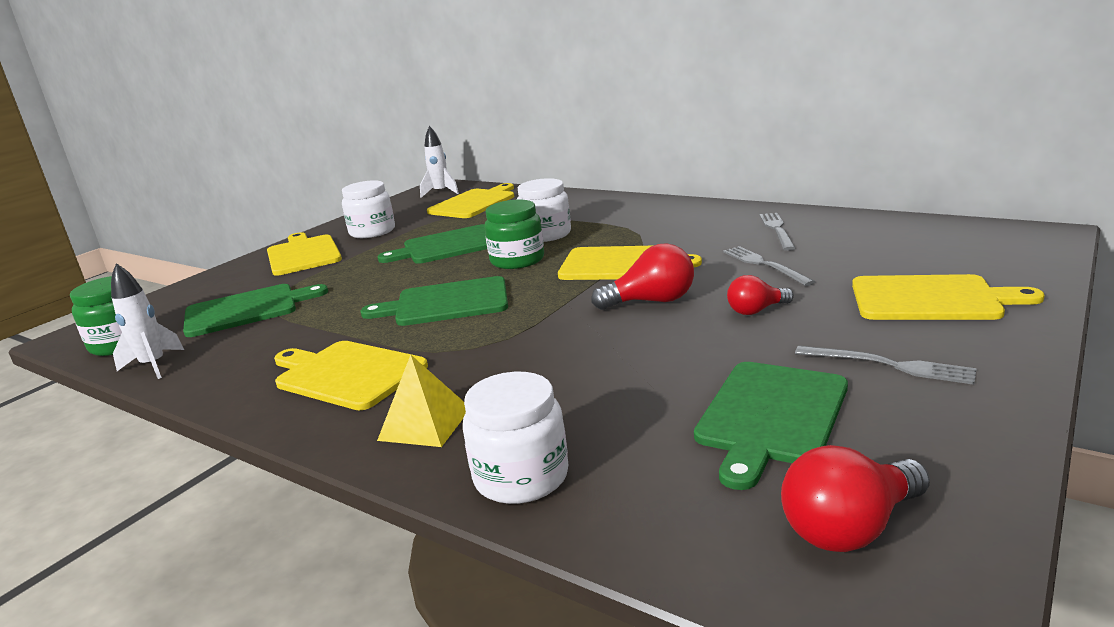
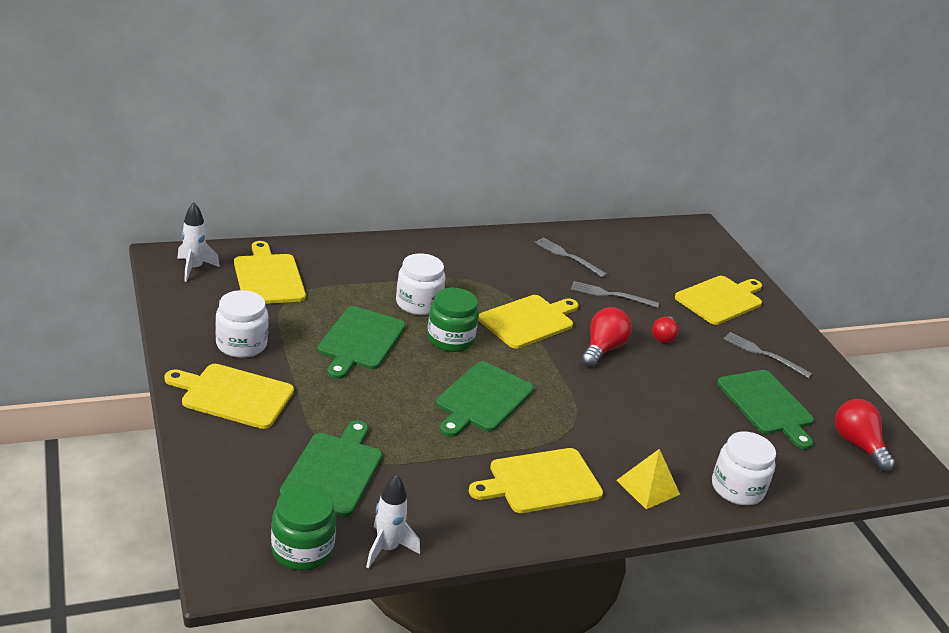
camera: 60 degrees left, 10 degrees up
(850, 528) = (857, 445): red light bulb -> red light bulb turned 150 degrees clockwise
(889, 365) = (763, 354): grey fork -> grey fork turned 120 degrees counterclockwise

